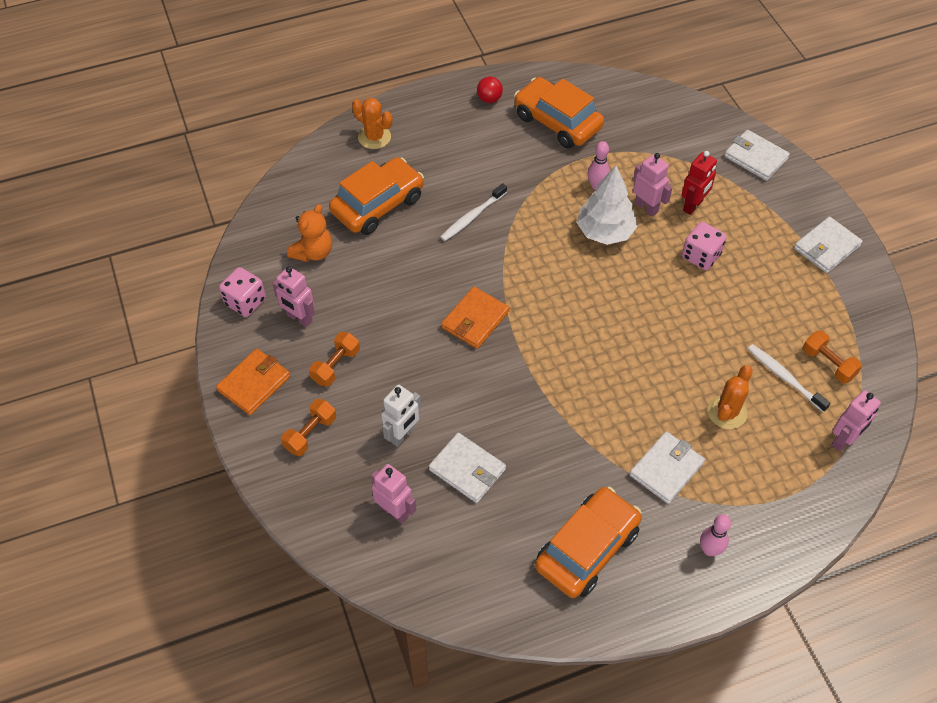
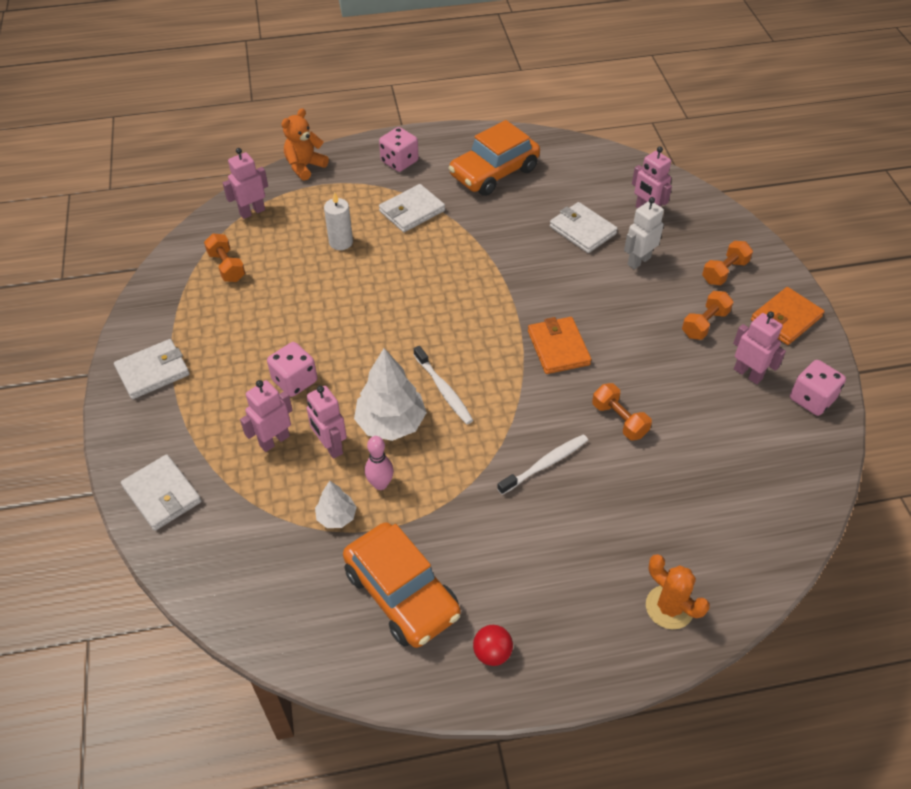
camera: 170 degrees left, 5 degrees down
(313, 252) = (740, 446): orange teddy bear -> orange teddy bear (305, 166)
(378, 205) = (663, 497): orange car -> none
(415, 260) = (619, 420): none -> orange dumbbell
(475, 320) = (558, 348): orange wallet -> orange wallet turned 60 degrees counterclockwise
(620, 160) = (336, 516): none -> white tree
(693, 206) = (274, 440): red robot -> pink robot
(709, 550) = (399, 161): pink bowling pin -> pink dice
(727, 412) = (341, 242): orange cactus -> white candle
(784, 377) = (274, 261): white toothbrush -> white toothbrush (443, 390)

